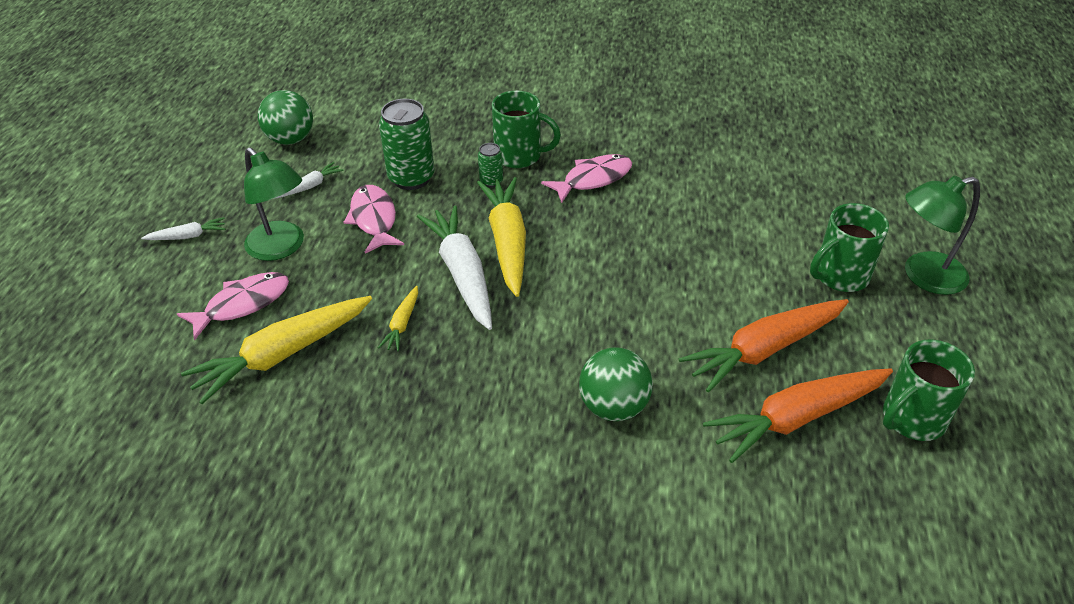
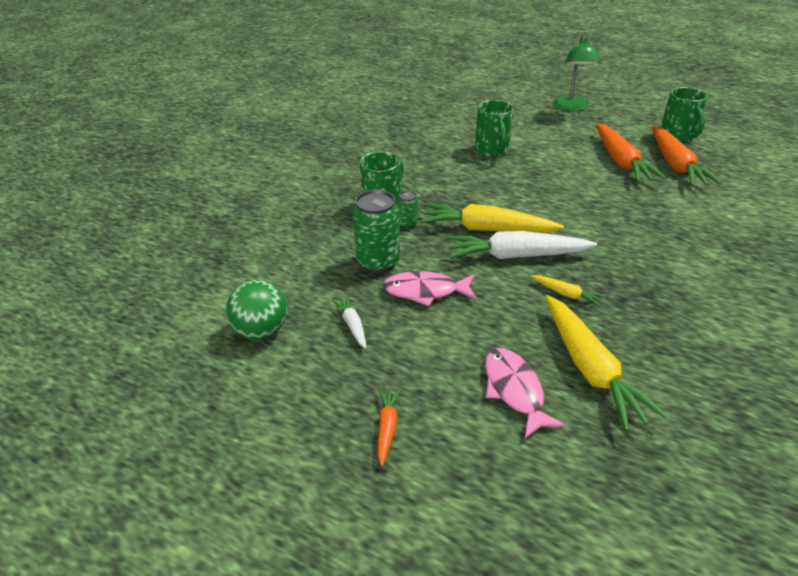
camera: 70 degrees left, 5 degrees down
(188, 236) = (387, 427): white carrot -> orange carrot
(281, 248) = (440, 354): green lamp -> none
(593, 179) = (431, 181): pink fish -> none
(613, 407) = (663, 218): green ball -> none
(840, 276) = (564, 127): green mug -> green mug (492, 150)

